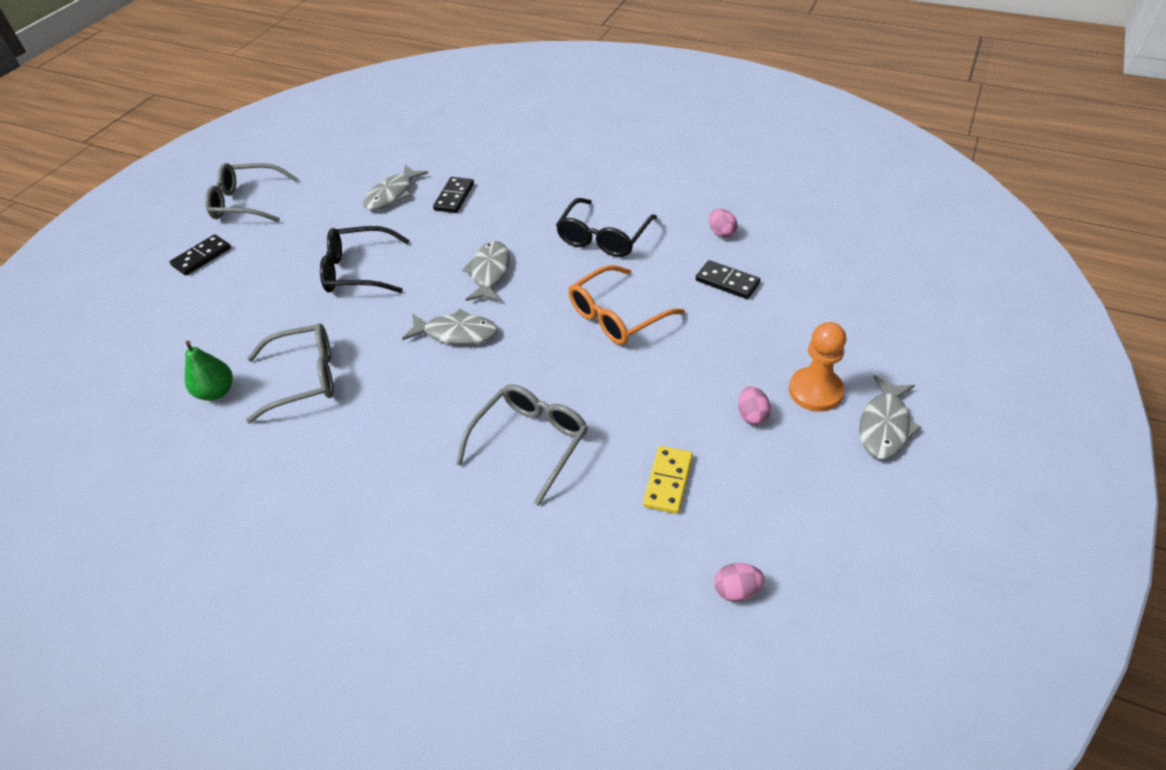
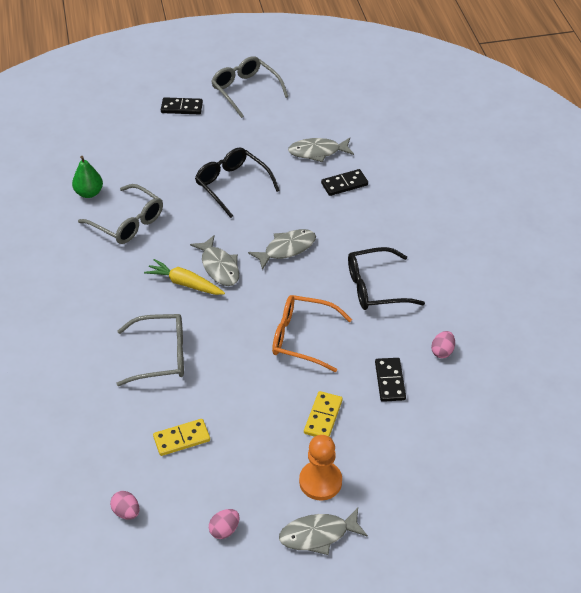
camera: 50 degrees right, 0 degrees up
(449, 372) = (185, 283): none -> yellow carrot
(732, 349) = (323, 417): none -> yellow domino
(752, 415) = (269, 456): pink egg -> pink egg (224, 530)

